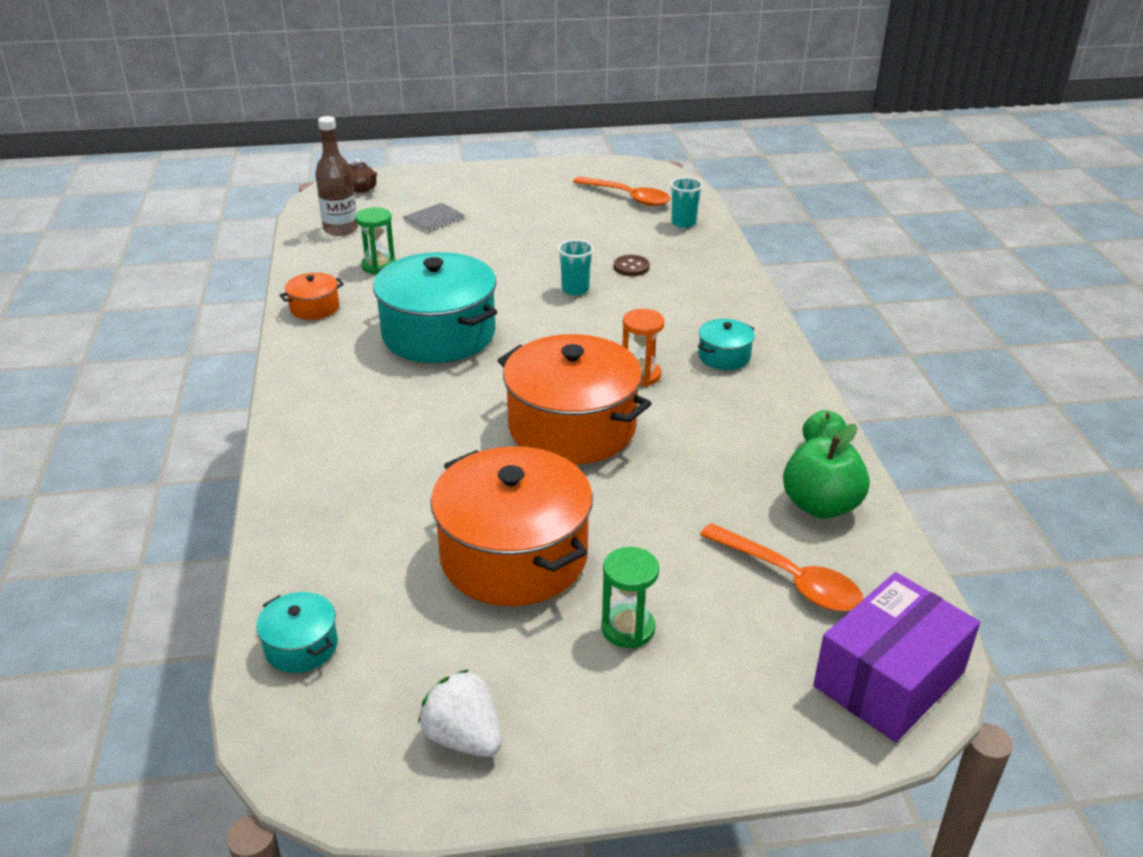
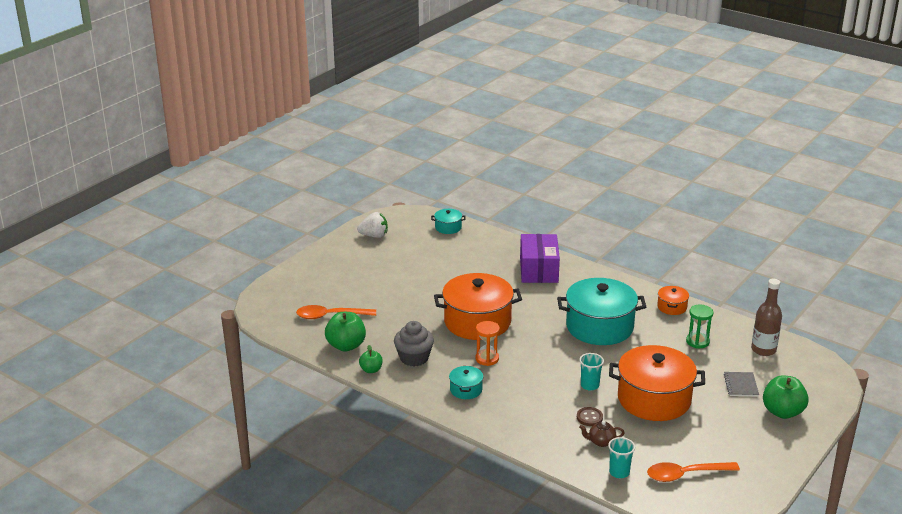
camera: 135 degrees right, 5 degrees down
(361, 189) = (821, 381): brown teapot -> brown teapot (601, 442)
(450, 190) = (782, 412): none -> green apple
(514, 556) = (427, 275): orange pot -> orange pot (654, 399)
(628, 628) = (364, 277): green hourglass -> none
(737, 429) = (414, 358): none -> grey cupcake
(888, 679) = (271, 306): purple box -> purple box (539, 270)

